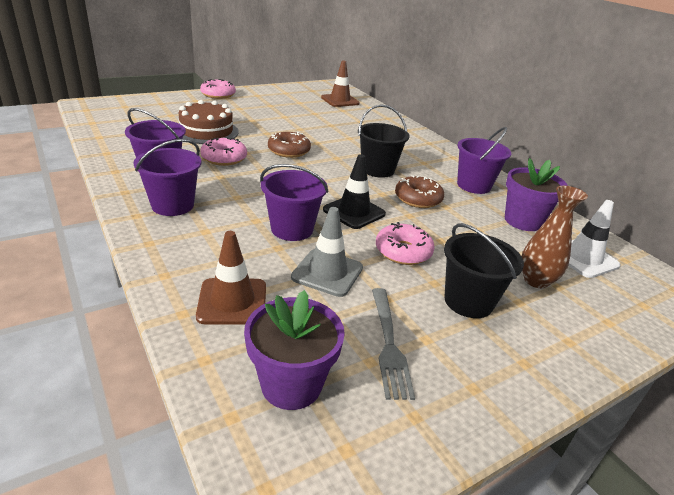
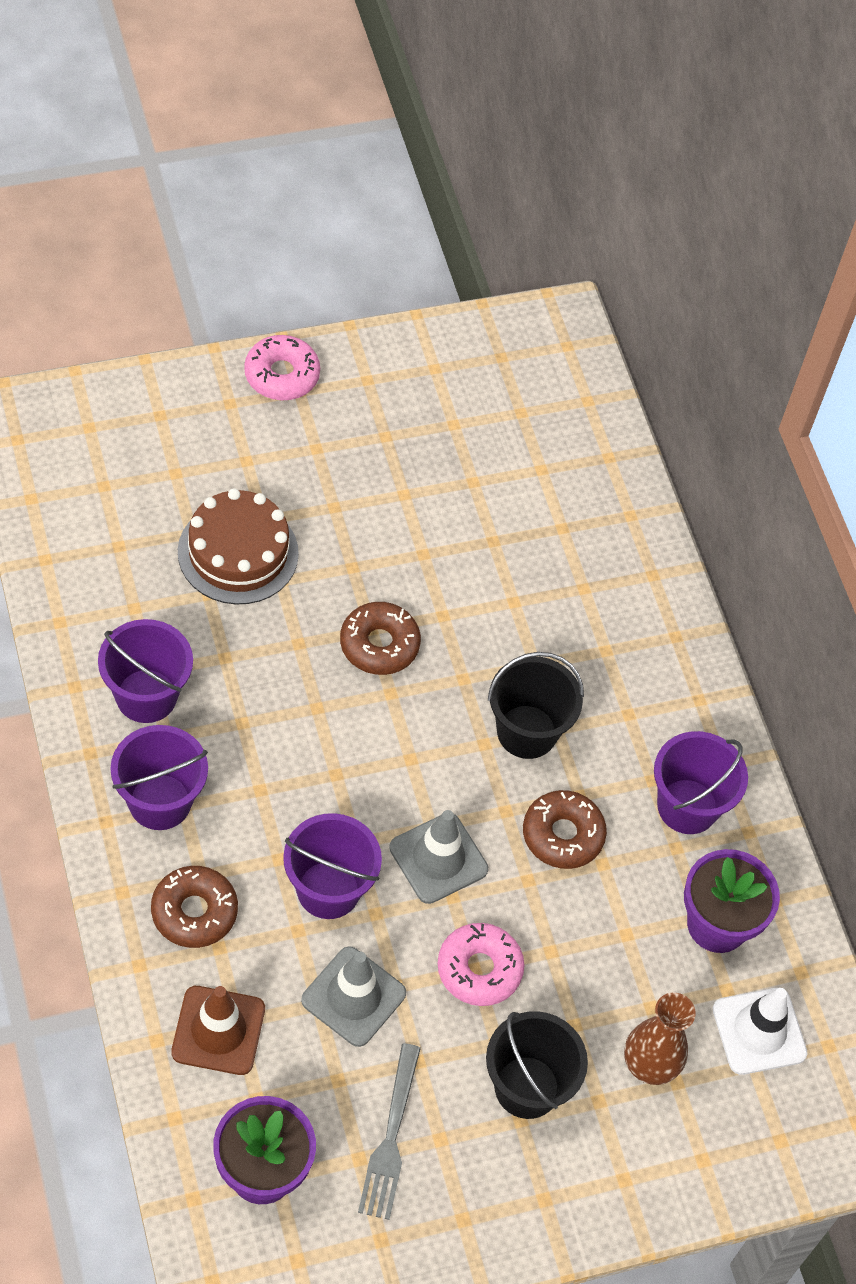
camera: 10 degrees right, 25 degrees up
(203, 246) = (194, 912): none -> brown donut
(224, 158) = (257, 661): pink donut -> none
(340, 100) = (549, 419): brown traffic cone -> none
(354, 212) = (438, 858): black traffic cone -> grey traffic cone

